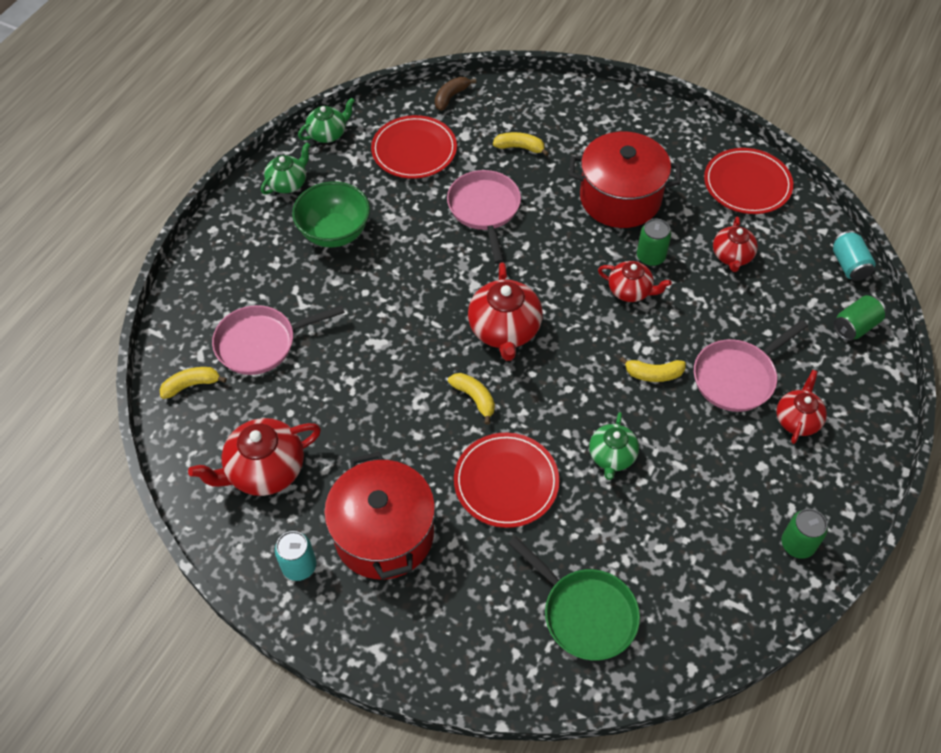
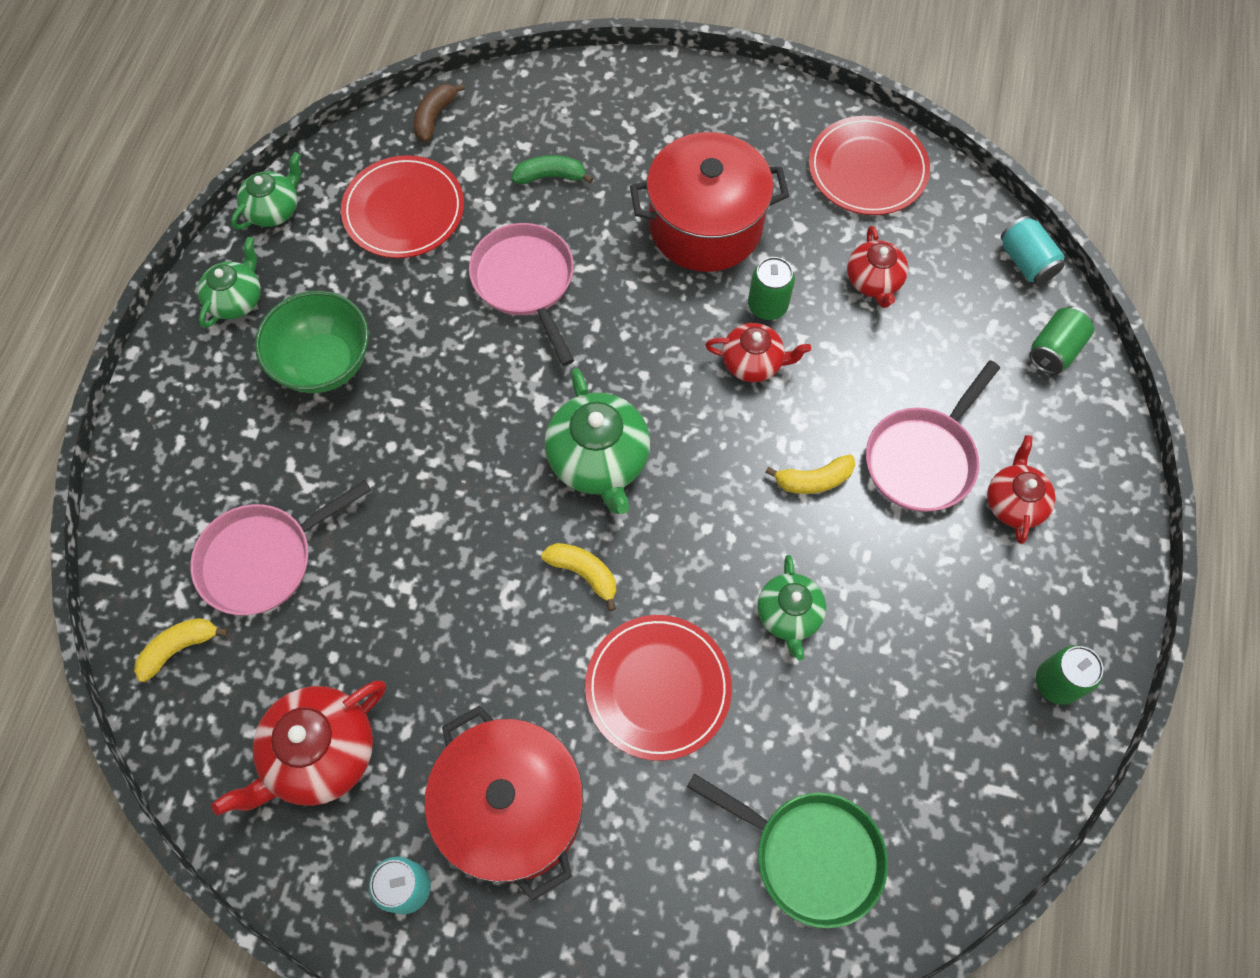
camera: 15 degrees left, 10 degrees up
(505, 330) = (599, 460): red teapot -> green teapot
(520, 147) = (550, 176): yellow banana -> green banana

